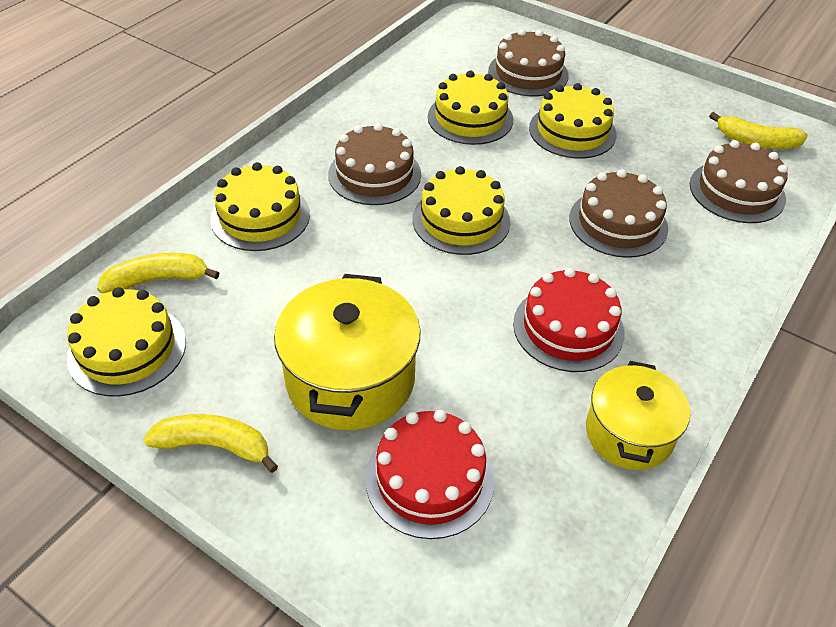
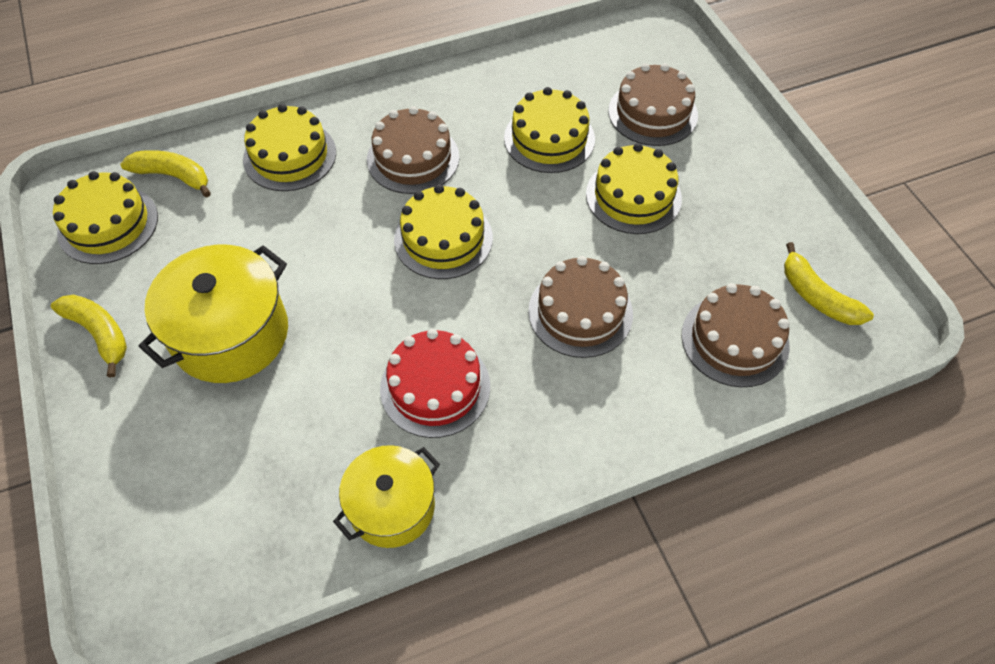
camera: 35 degrees right, 10 degrees up
(429, 478) = (212, 448): red cake -> none

